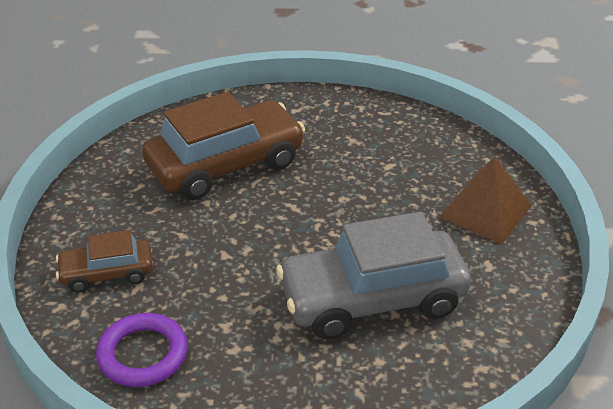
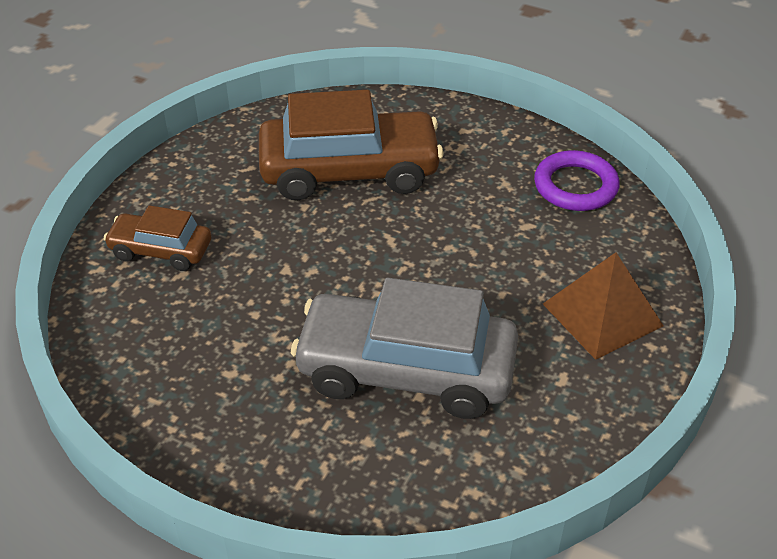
camera: 25 degrees right, 5 degrees up
(143, 354) = (142, 345): purple ring -> purple ring (575, 186)

